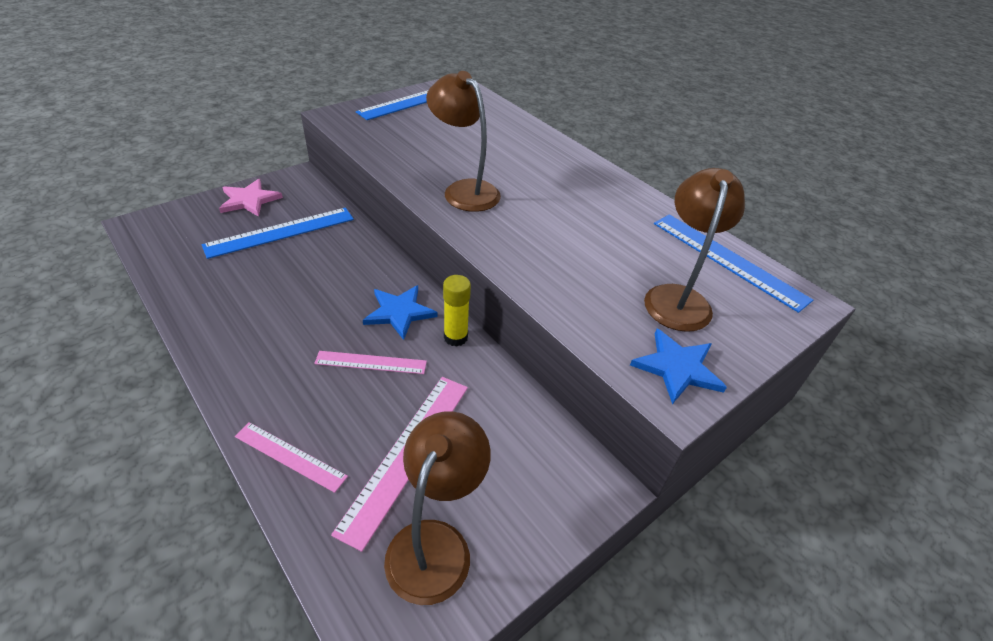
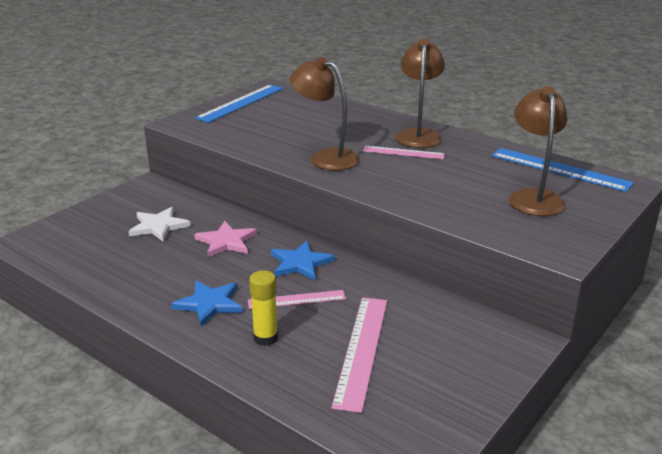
camera: 10 degrees left, 15 degrees down
(249, 200) = (113, 208): pink star -> pink star (226, 241)
(280, 232) = (158, 226): blue ruler -> white star
(290, 456) = (266, 369): pink ruler -> pink ruler (403, 152)
(435, 543) = (416, 397): brown lamp -> brown lamp (418, 135)
(455, 337) = (358, 271): yellow glue stick -> yellow glue stick (265, 338)
(677, 367) = (554, 237): blue star -> blue star (209, 304)

